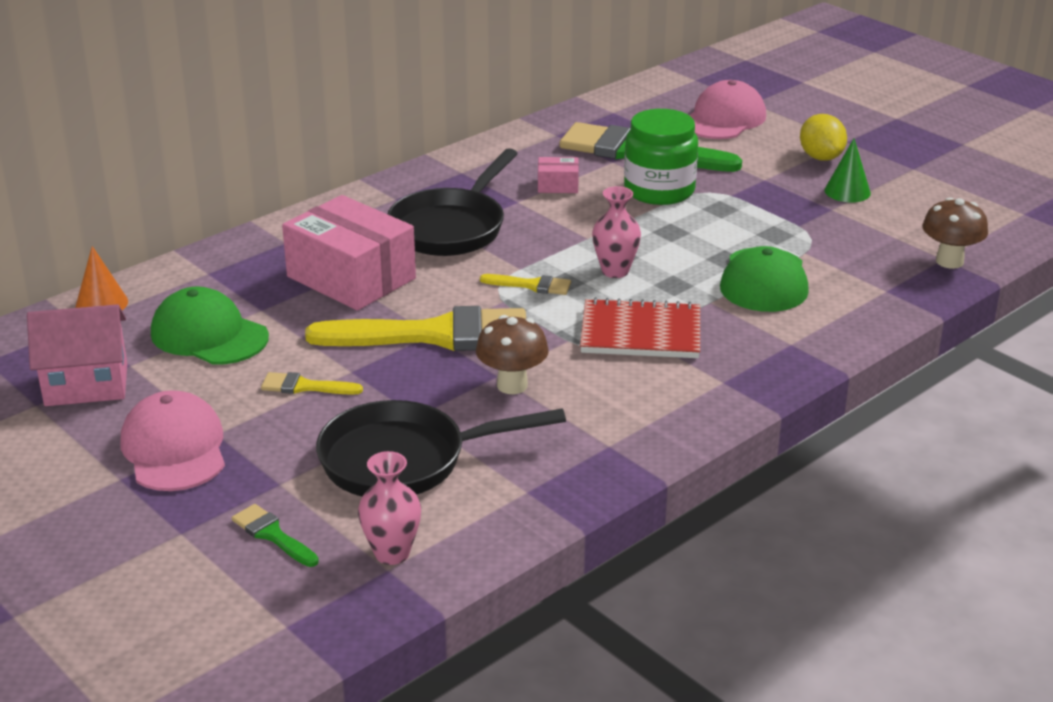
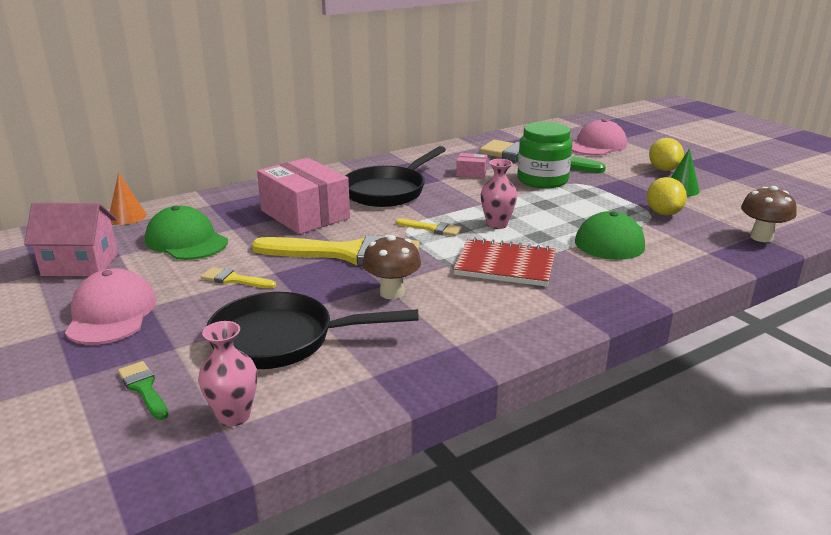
camera: 10 degrees right, 5 degrees down
(826, 233) = (663, 213): none -> yellow lemon

